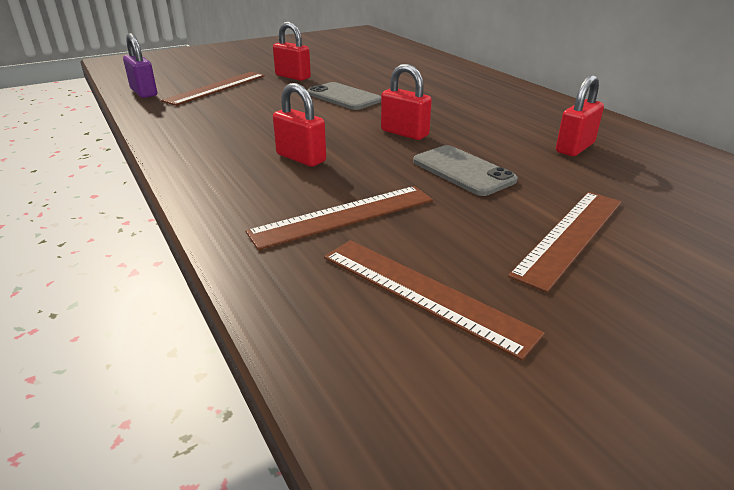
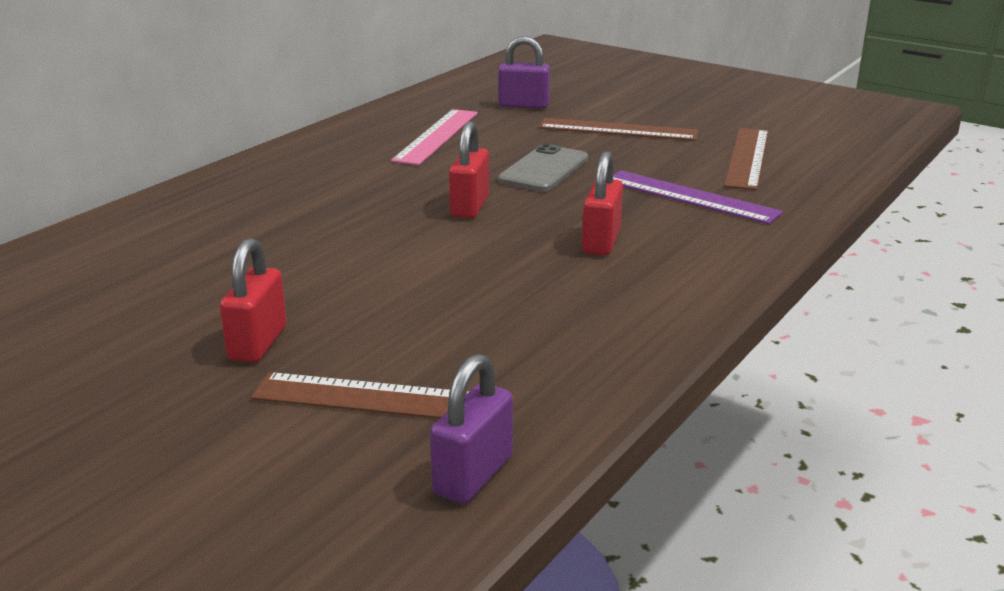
camera: 115 degrees left, 5 degrees down
(343, 97) = (355, 270): grey phone -> none
(344, 216) = (690, 197): brown ruler -> purple ruler
(575, 148) = (437, 136): red padlock -> pink ruler
(679, 203) = (523, 105): none -> purple padlock

